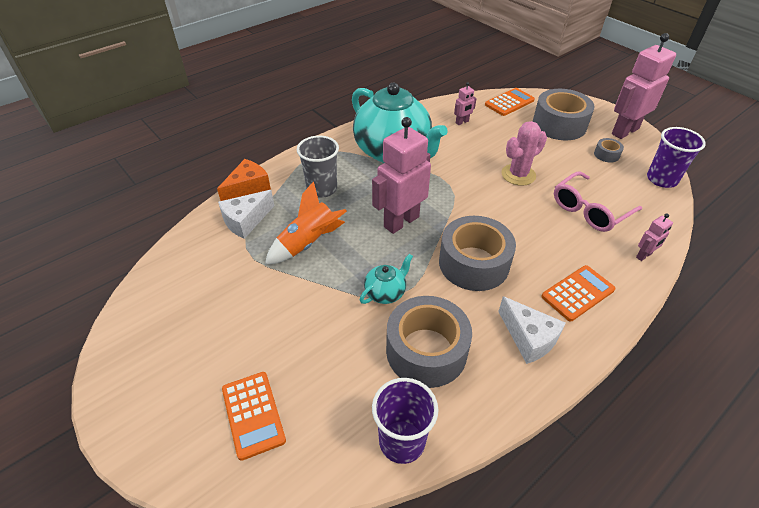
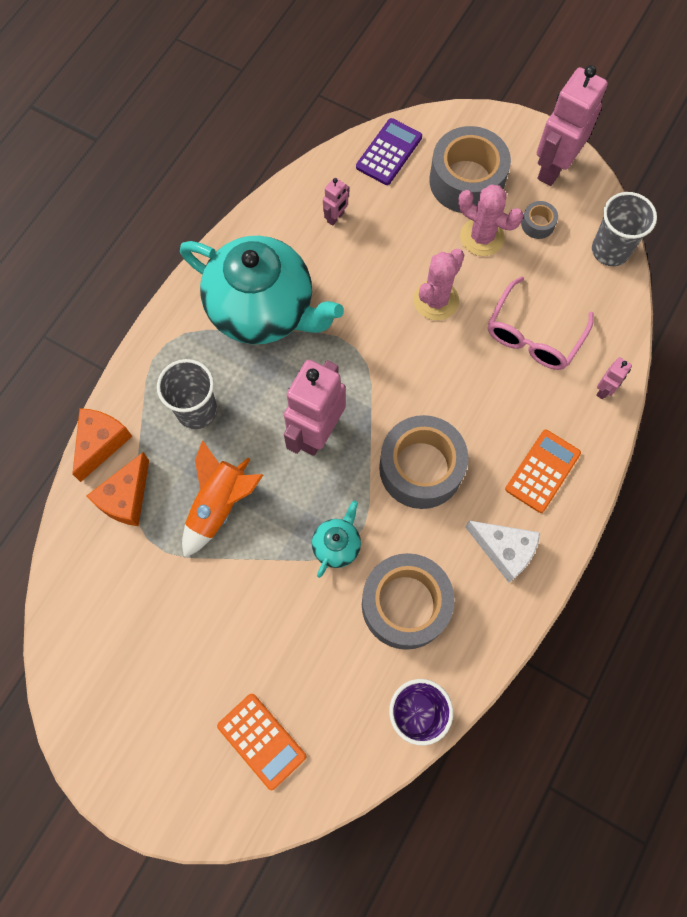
camera: 20 degrees left, 25 degrees up
(246, 221) = (126, 498): white cheese -> orange cheese
(509, 102) = (389, 152): orange calculator -> purple calculator
(562, 152) = (482, 237): none -> pink cactus
(661, 179) = (610, 250): purple cup -> grey cup

